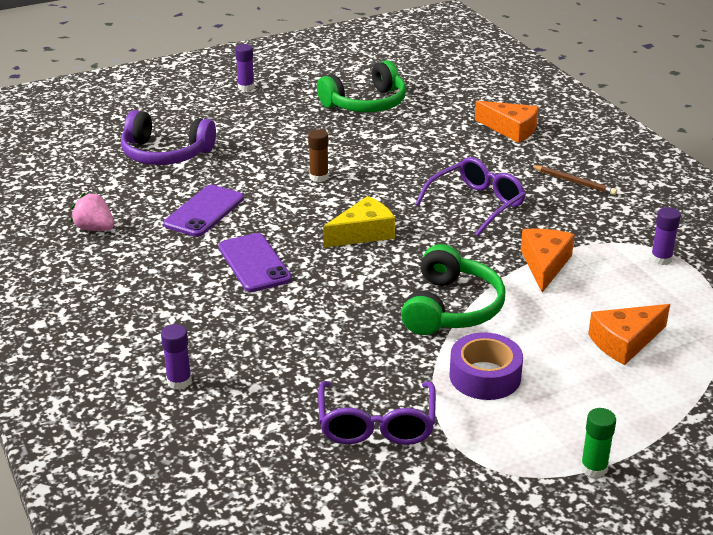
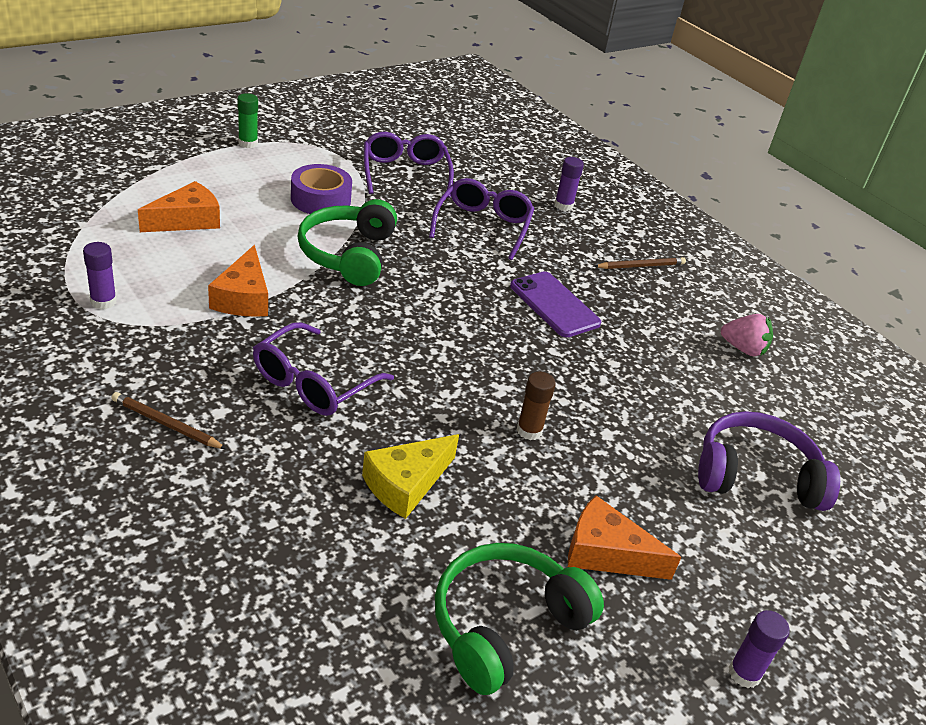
camera: 165 degrees right, 5 degrees up
(135, 304) = (641, 266): none -> brown pencil
(204, 211) = (643, 372): purple phone -> none
(295, 348) = (483, 226): none -> purple glasses
(363, 233) = (450, 340): yellow cheese -> yellow cheese (406, 484)
(511, 129) = (239, 551): orange cheese -> orange cheese (606, 553)

